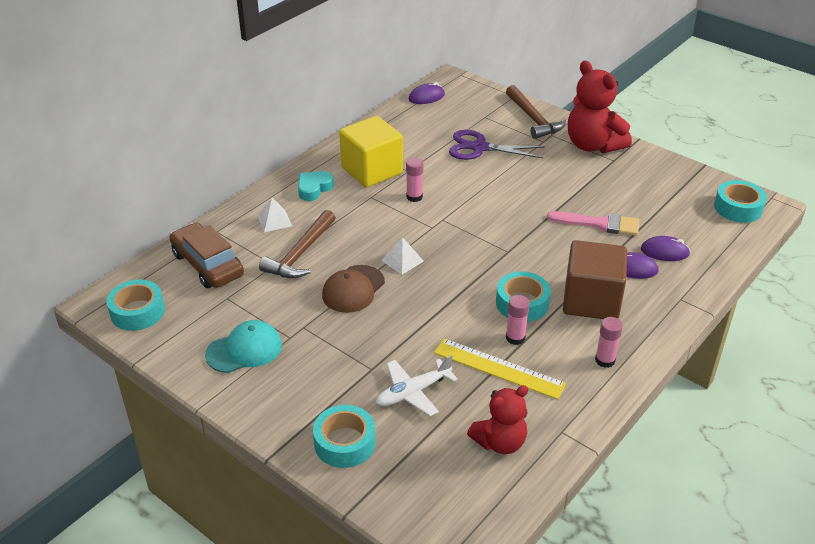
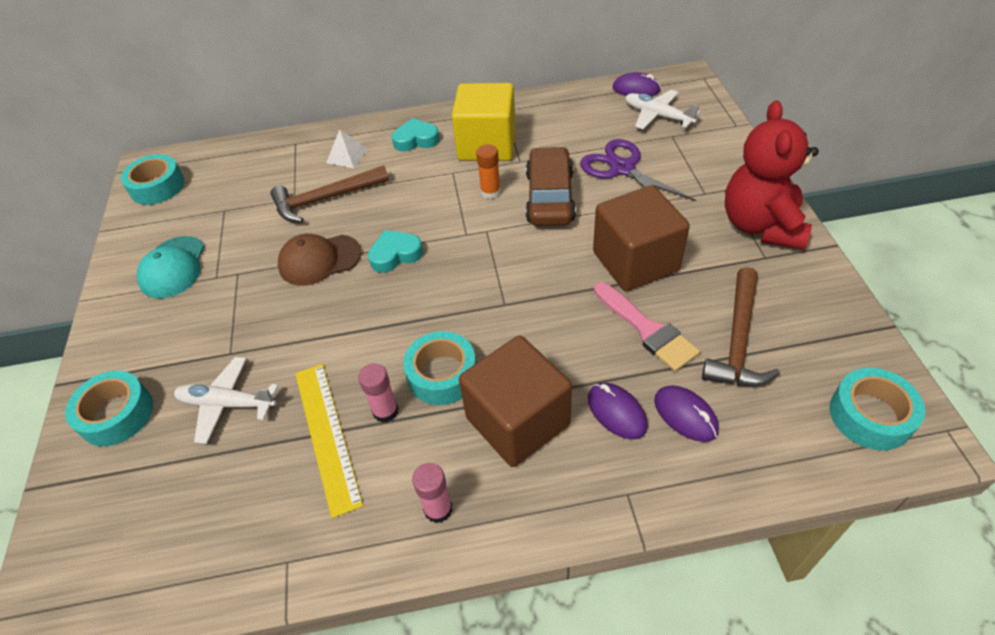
camera: 45 degrees right, 10 degrees up
(207, 264) = (250, 171): brown car -> brown car (550, 197)
(244, 350) = (173, 267): turquoise cap -> turquoise cap turned 75 degrees clockwise
(402, 260) = (395, 255): white pyramid -> turquoise heart
(414, 197) = (490, 192): pink glue stick -> orange glue stick
(461, 108) = (657, 116): none -> white plane
(500, 442) = (220, 523): red teddy bear -> none
(533, 119) = (725, 161): brown hammer -> brown hammer (737, 340)
(551, 194) = (635, 261): none -> brown cube

